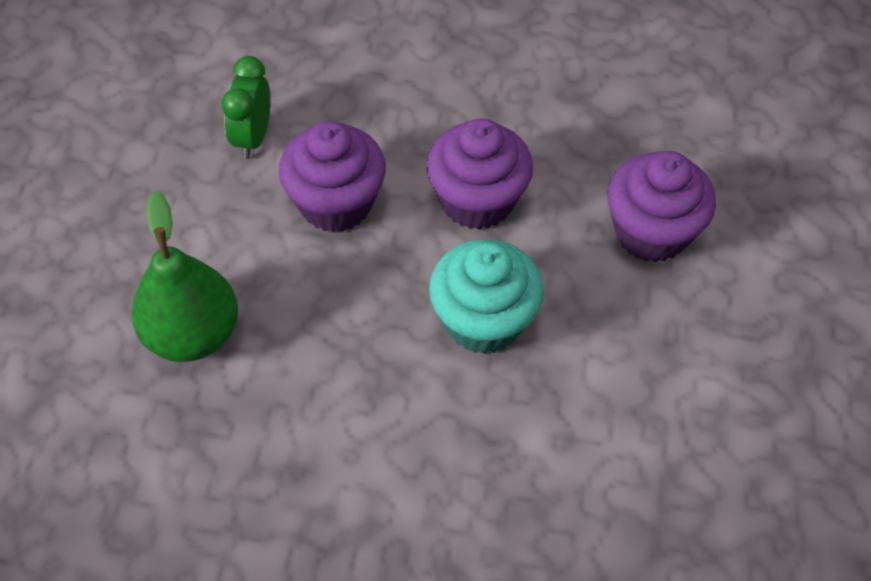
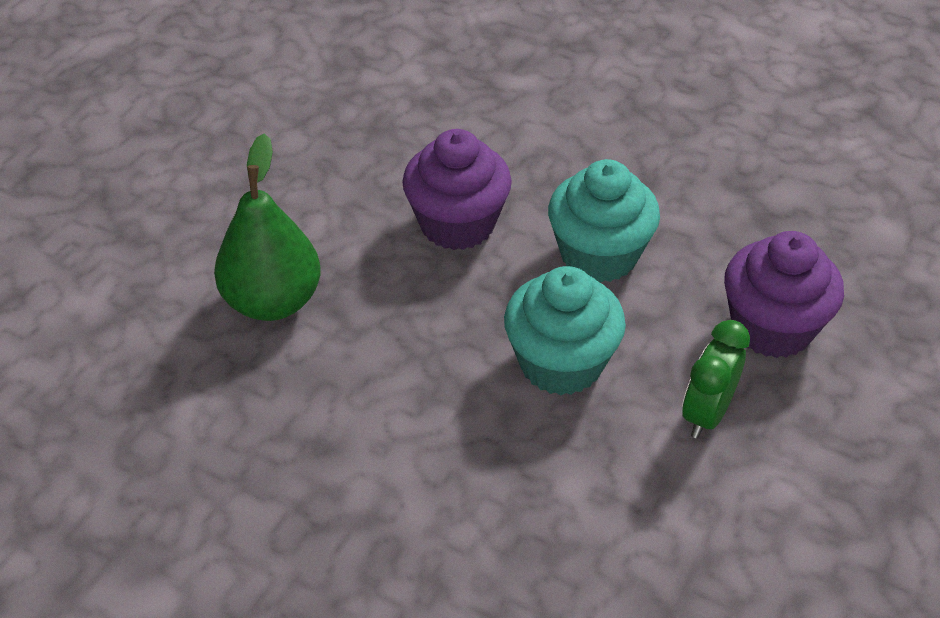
camera: 20 degrees right, 10 degrees down
(253, 138) = (402, 151): green clock -> green clock (706, 414)
(477, 200) = (599, 255): purple cupcake -> turquoise cupcake

